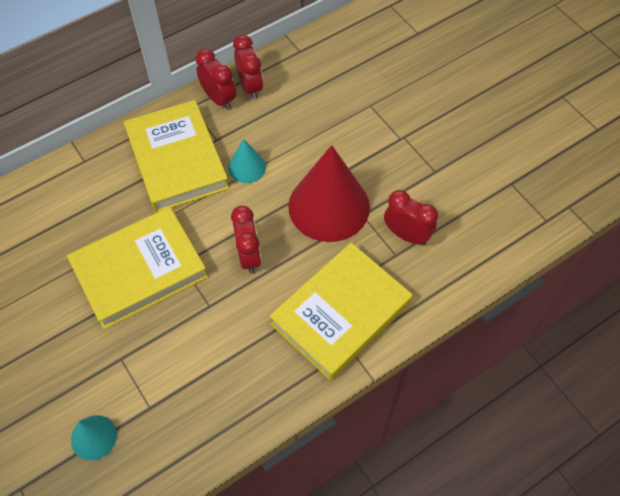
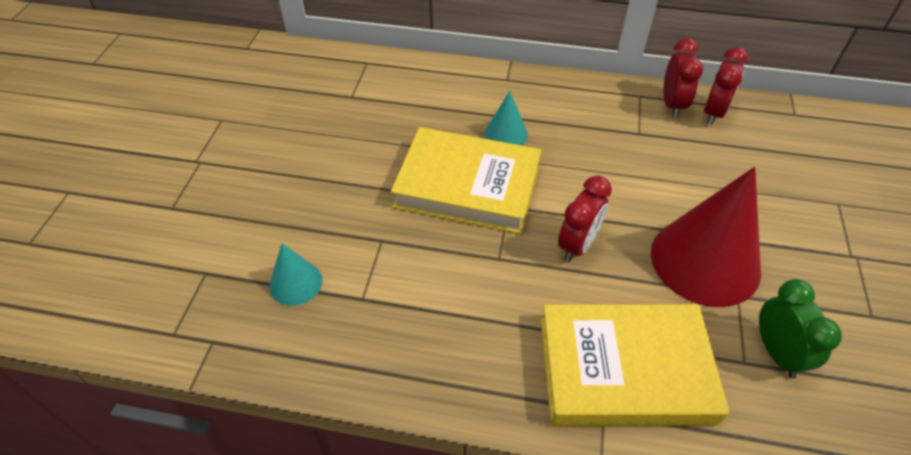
camera: 45 degrees right, 10 degrees down
(177, 160) = (586, 126): yellow book -> none
(247, 167) = (648, 172): turquoise cone -> turquoise cone (506, 133)
(406, 235) = (777, 352): red clock -> green clock

